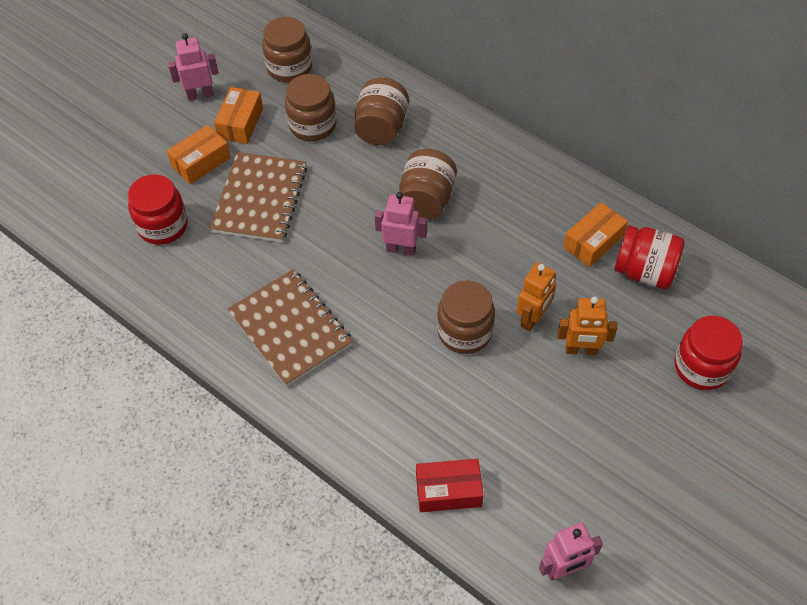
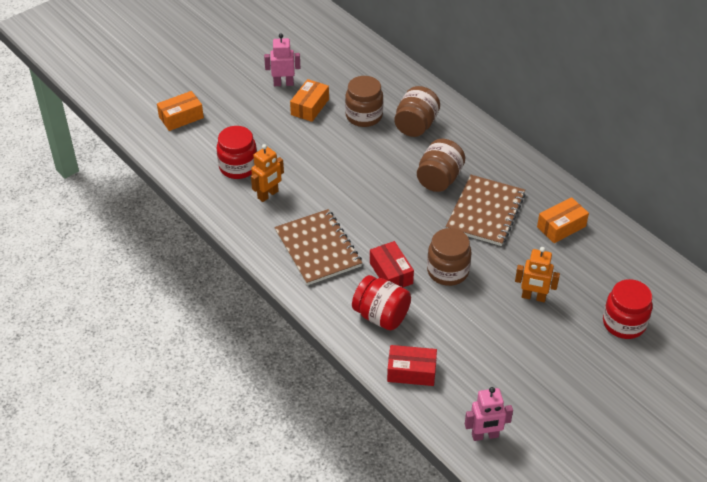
camera: 10 degrees right, 10 degrees down
(201, 162) = (275, 129): orange box -> orange box (181, 117)
(260, 199) = (313, 160): brown notebook -> brown notebook (485, 212)
(289, 68) = (355, 74): brown jar -> none
(392, 348) = (391, 273): none -> red box
(401, 249) = (412, 209): pink robot -> none
(532, 318) = (501, 271): orange robot -> orange robot (268, 195)
(644, 271) = (596, 253): red jar -> red jar (381, 316)

